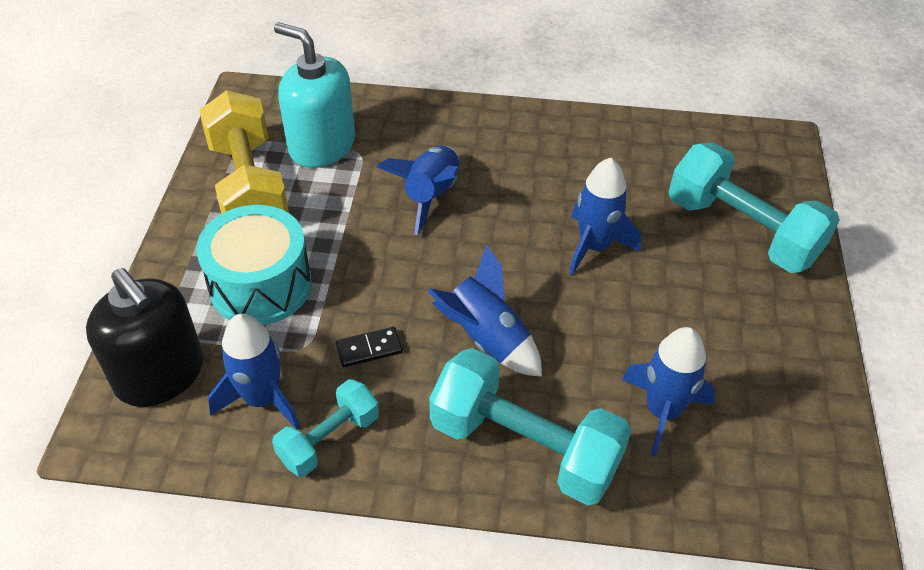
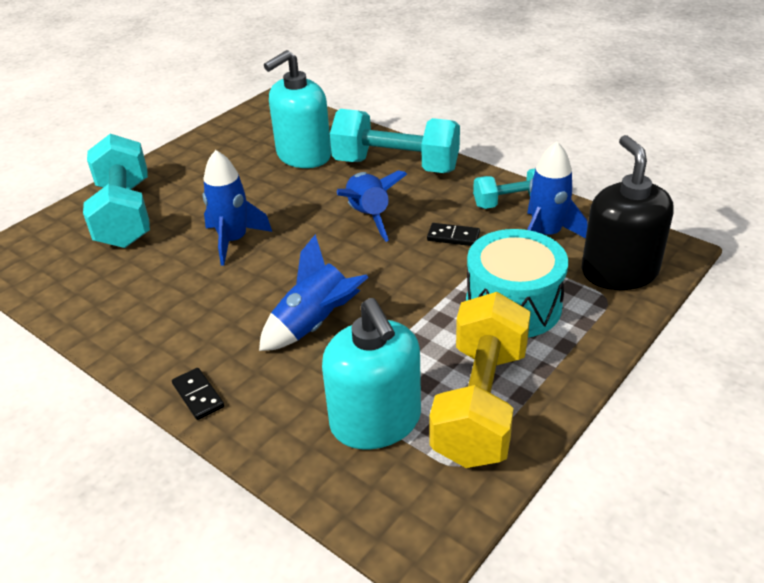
camera: 145 degrees left, 10 degrees down
(466, 114) = (198, 395): none -> black domino
(524, 447) = (396, 165): turquoise dumbbell -> turquoise dumbbell turned 45 degrees counterclockwise
(662, 411) = (303, 155): blue rocket -> turquoise soap dispenser

